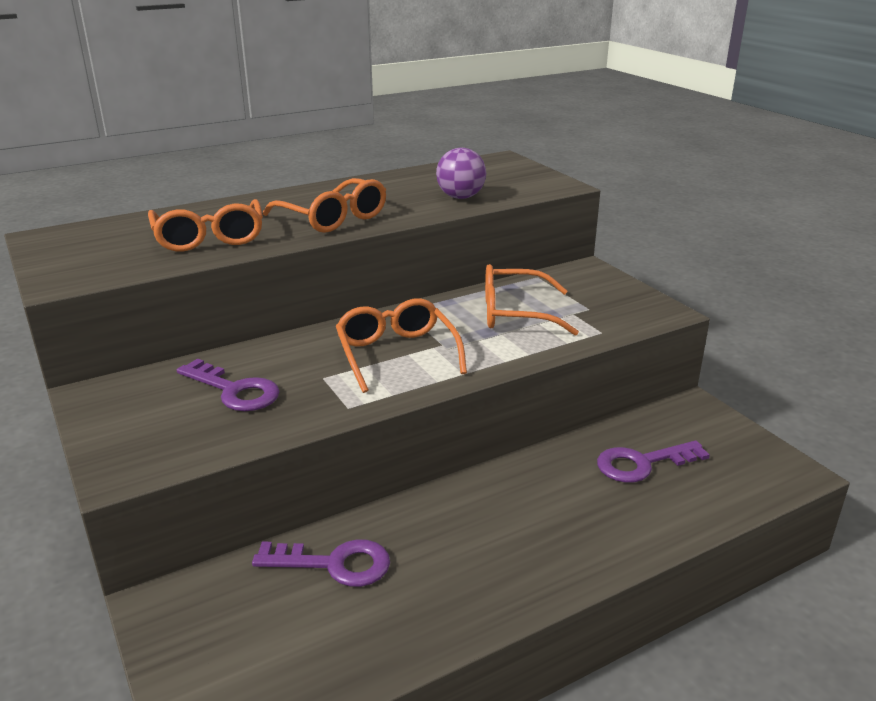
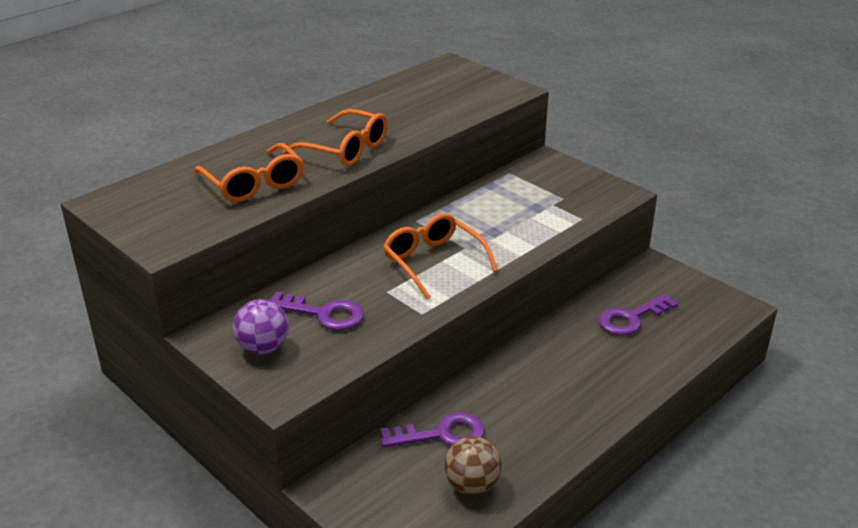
camera: 15 degrees left, 5 degrees up
(336, 640) = (472, 485): none -> brown ball
(460, 197) = (439, 113): purple ball -> purple ball (263, 348)
(515, 313) = (508, 211): orange glasses -> none

